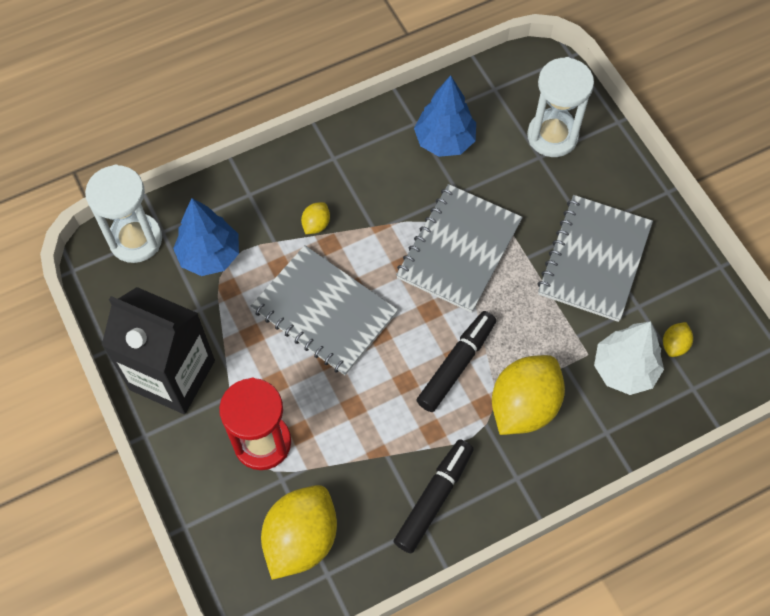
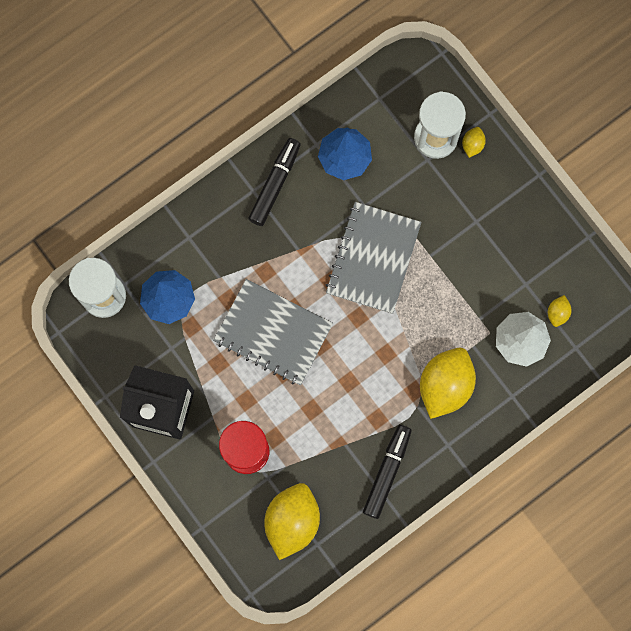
camera: 10 degrees left, 15 degrees up
(316, 224) = (251, 256): yellow lemon -> yellow lemon (472, 145)
(456, 365) = (387, 360): black marker -> black marker (275, 184)
(594, 259) = (485, 248): grey notebook -> none

